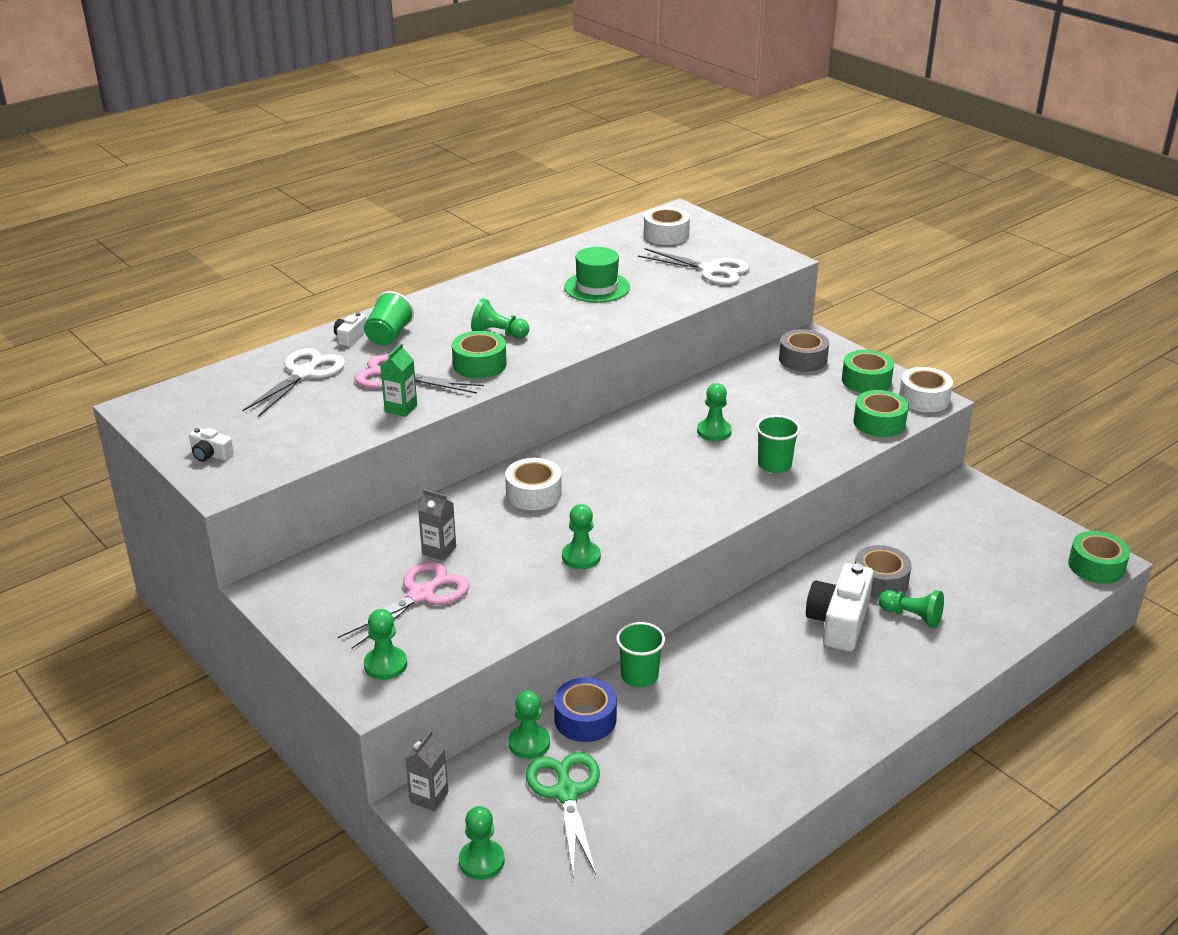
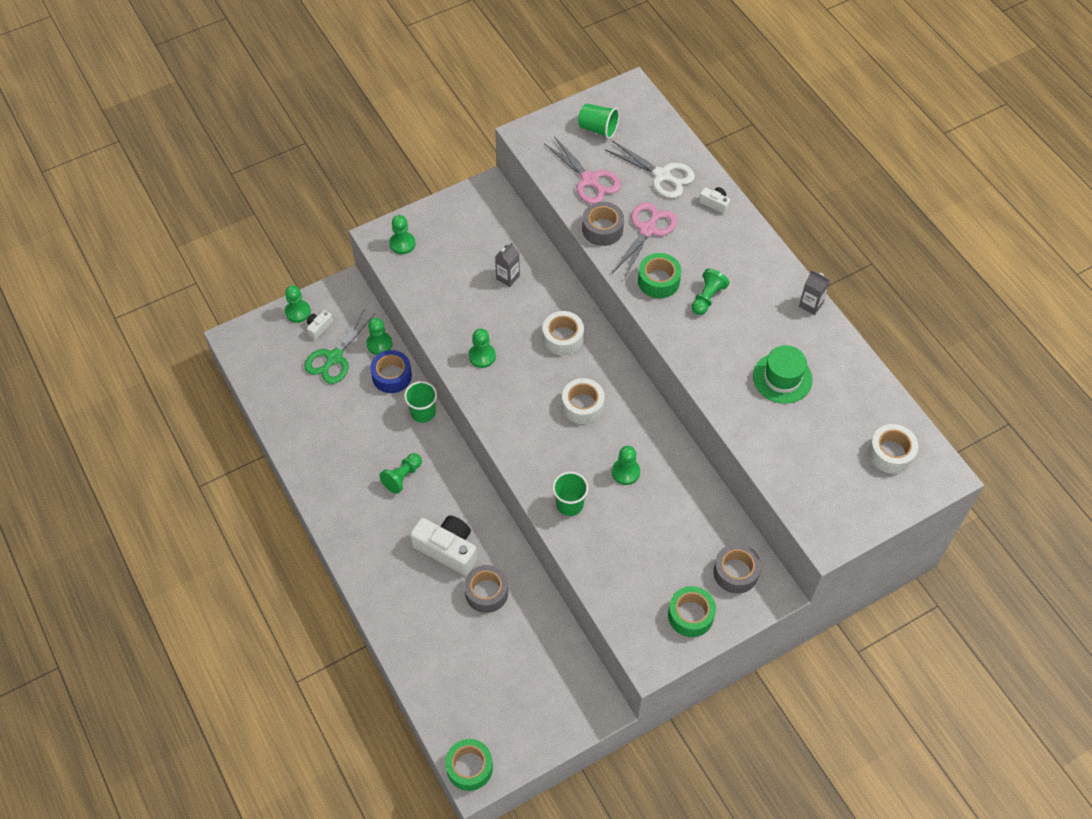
camera: 100 degrees right, 25 degrees up
(210, 454) = (564, 127): white camera -> white camera (319, 327)
(388, 336) = (713, 227): green cup -> green cup (598, 129)
(401, 408) = (602, 229): green carton -> grey tape
(421, 595) = (463, 264): pink scissors -> pink scissors (589, 180)
(429, 797) = (351, 291): grey carton -> grey carton (811, 305)
(566, 793) = (334, 357): green scissors -> green scissors turned 120 degrees clockwise
(710, 270) = (809, 475): white scissors -> none
(879, 423) = (618, 603): green tape -> none
(912, 616) = (441, 601): green pawn -> green pawn (402, 477)
(924, 398) = (652, 654): white tape -> white tape (582, 406)

